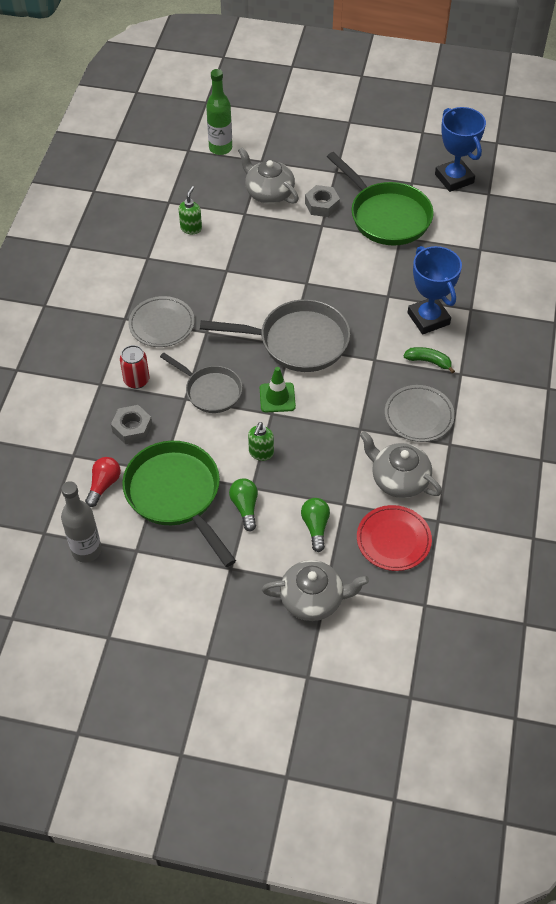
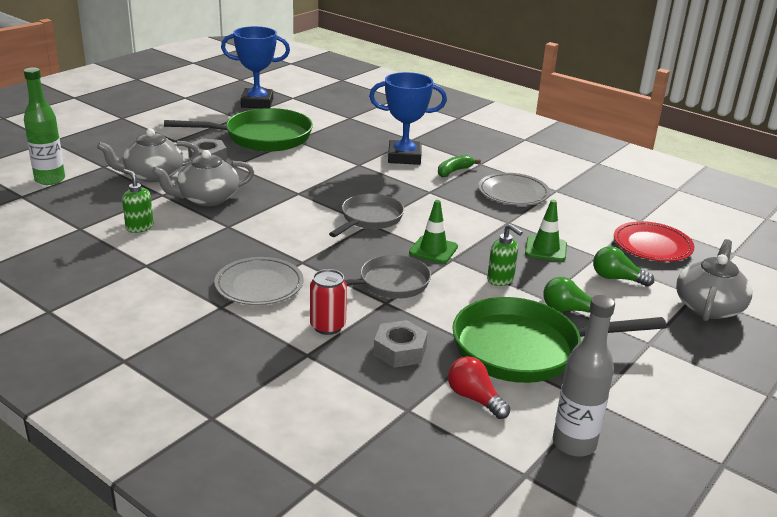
camera: 65 degrees left, 25 degrees down
(297, 342) = (369, 219): grey pan -> grey pan, size x0.62
(331, 467) = (545, 249): none -> green traffic cone
(398, 479) = (581, 222): grey teapot -> grey teapot (207, 198)

